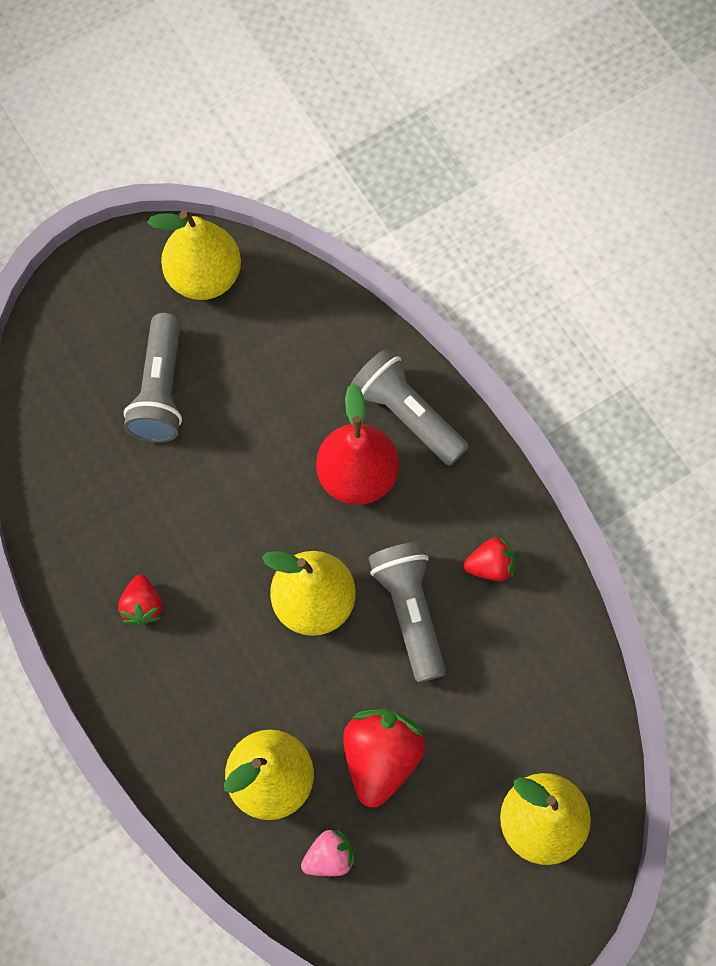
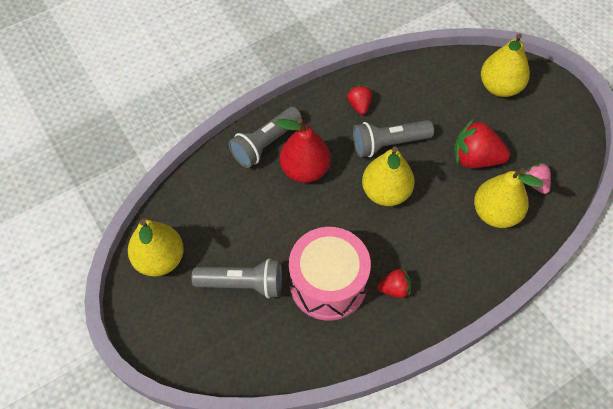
camera: 90 degrees left, 10 degrees down
(156, 509) = (328, 283): none -> pink drum

